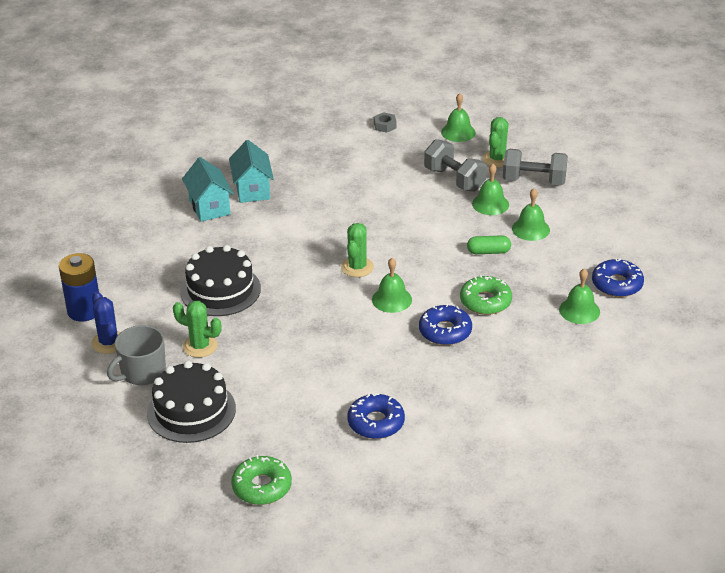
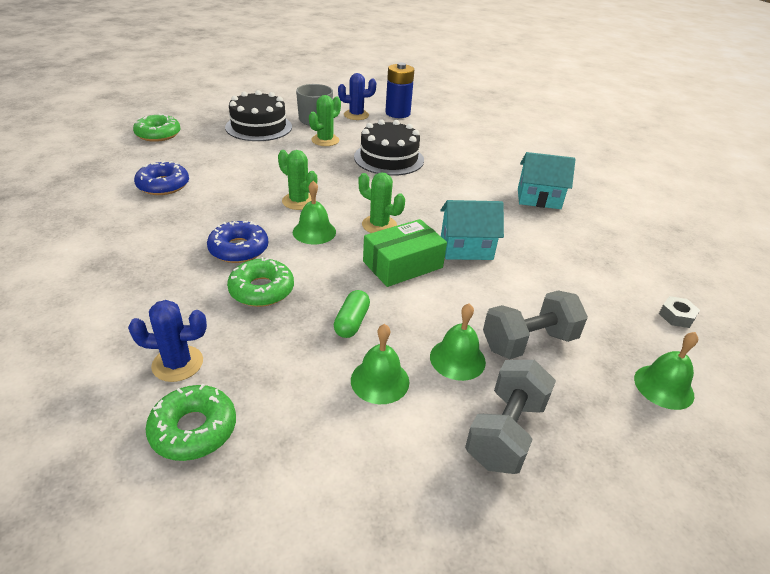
camera: 105 degrees right, 0 degrees up
(209, 207) = (514, 174): turquoise house -> turquoise house (466, 249)
(406, 244) = (402, 264): none -> green box
(497, 159) = (579, 407): green cactus -> green cactus (299, 201)
(579, 310) = (177, 363): green bell -> blue cactus
(617, 284) = (193, 429): blue donut -> green donut

